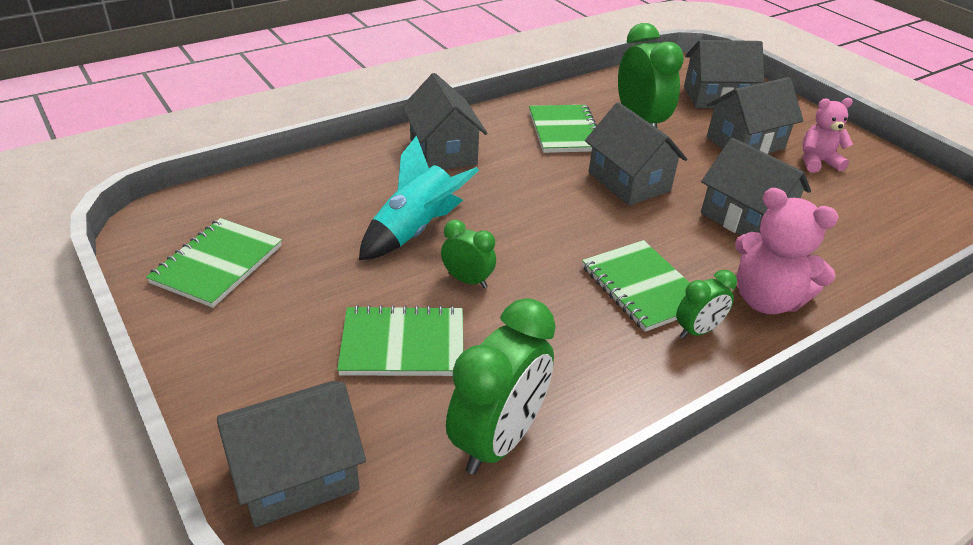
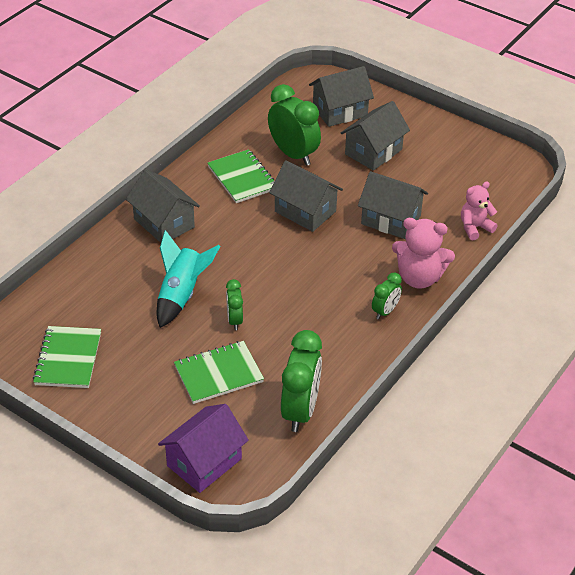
camera: 20 degrees left, 5 degrees up
(297, 474) = (204, 462): grey house -> purple house
(467, 280) = (234, 320): green clock -> green clock turned 105 degrees counterclockwise
(642, 287) = (343, 292): green notebook -> none
(817, 162) = (426, 155): pink teddy bear -> pink teddy bear (475, 228)

